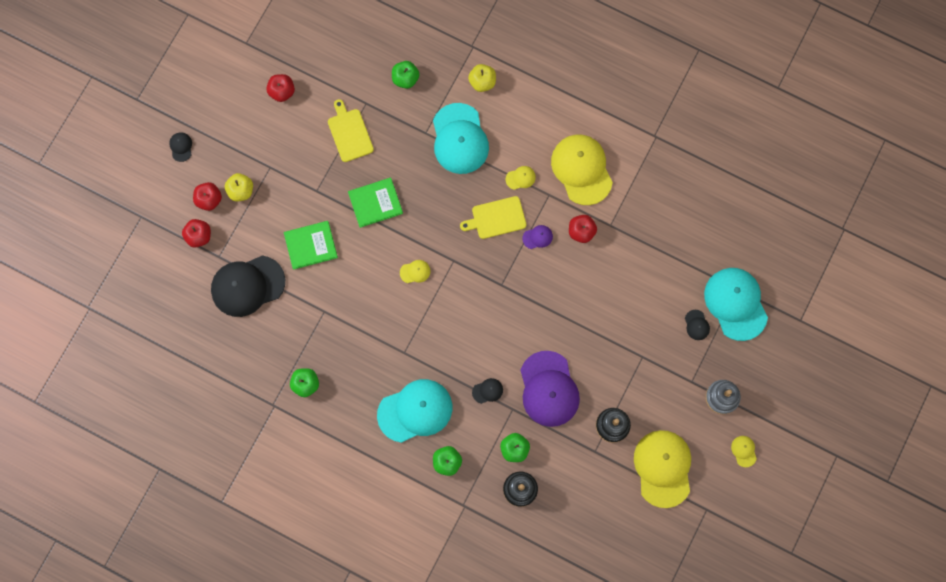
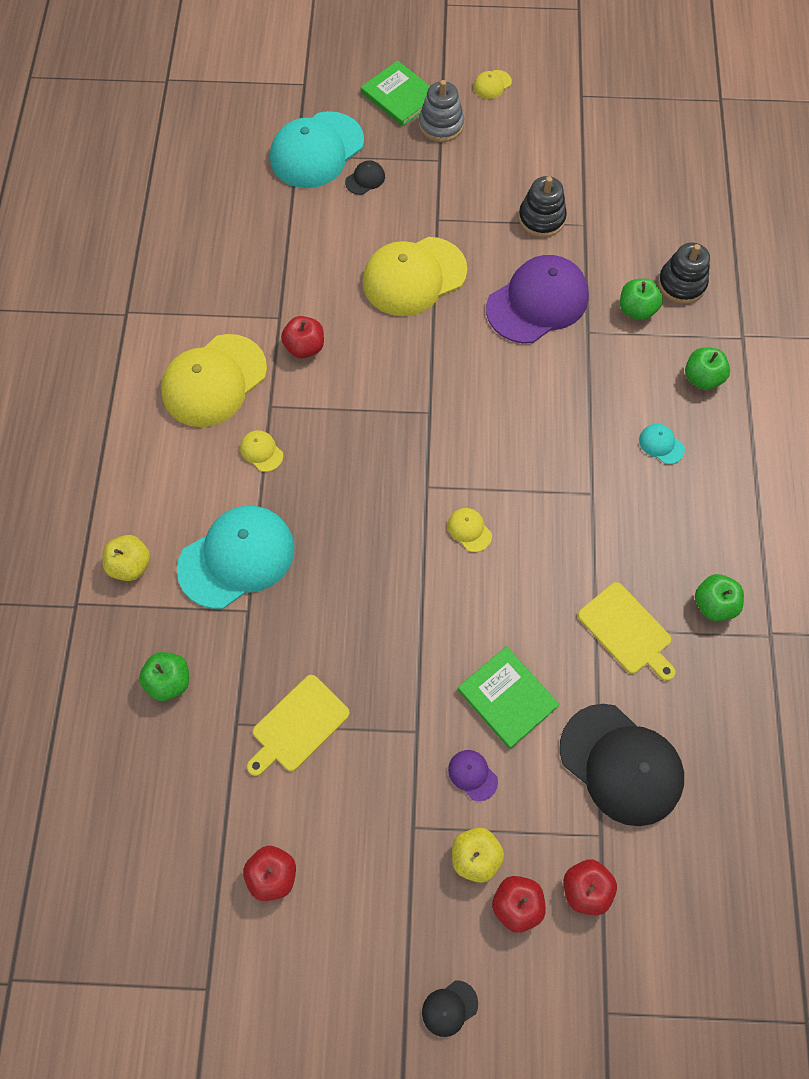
camera: 115 degrees left, 10 degrees down
(375, 203) = (393, 633): green book -> green book (399, 96)
(415, 411) = (661, 444): turquoise cap -> turquoise cap, size x0.41
(487, 391) = (582, 370): black cap -> none
(496, 218) = (336, 458): yellow cutting board -> yellow cutting board (627, 631)
(537, 237) = (339, 396): purple cap -> purple cap (472, 775)
(663, 468) = (561, 151): yellow cap -> yellow cap (414, 277)

